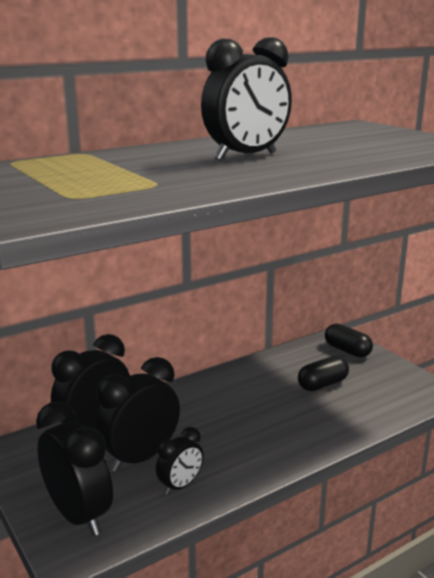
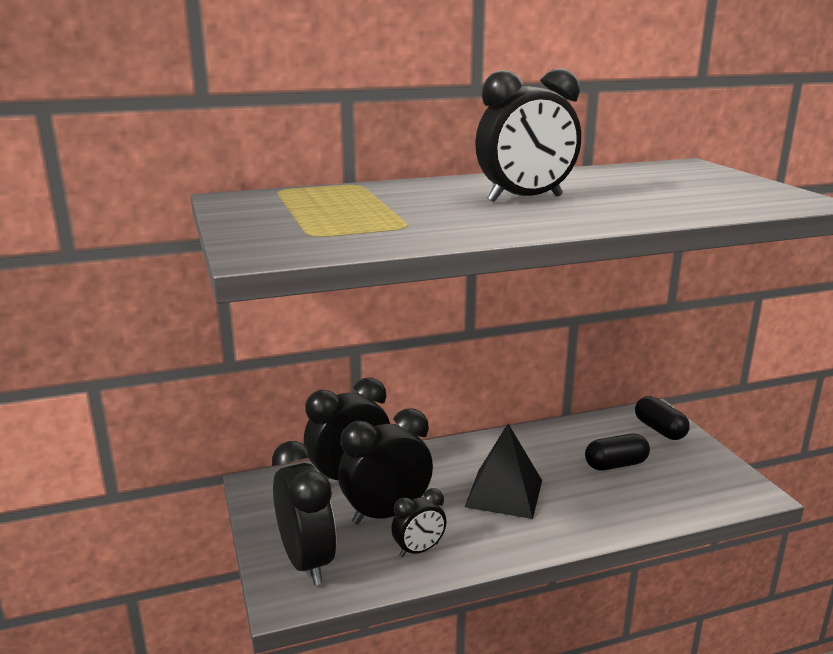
camera: 15 degrees right, 0 degrees up
(238, 422) = (504, 493): none -> black pyramid

